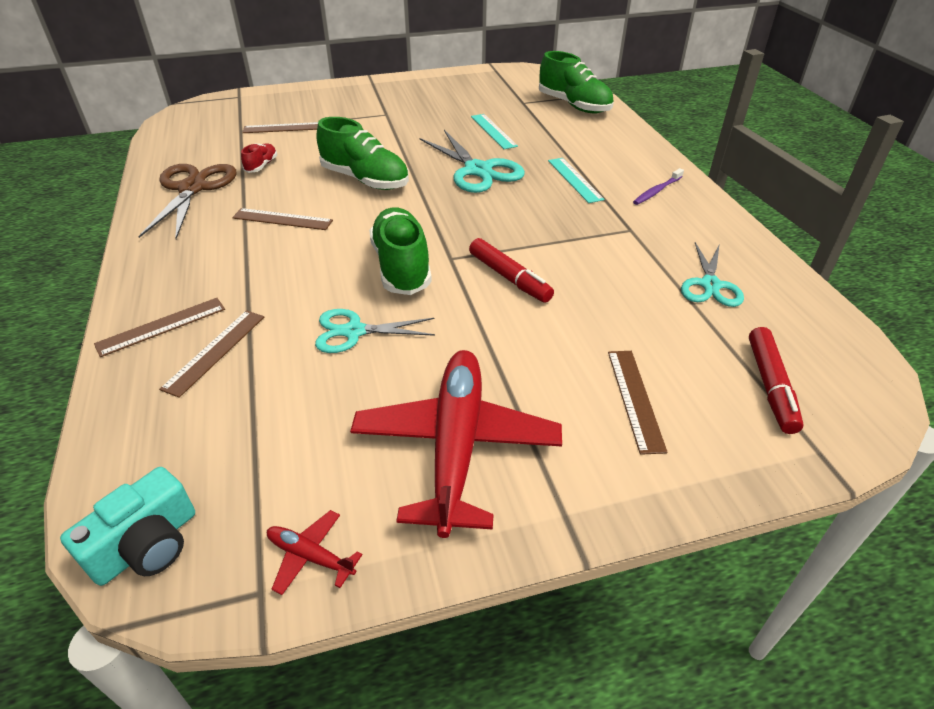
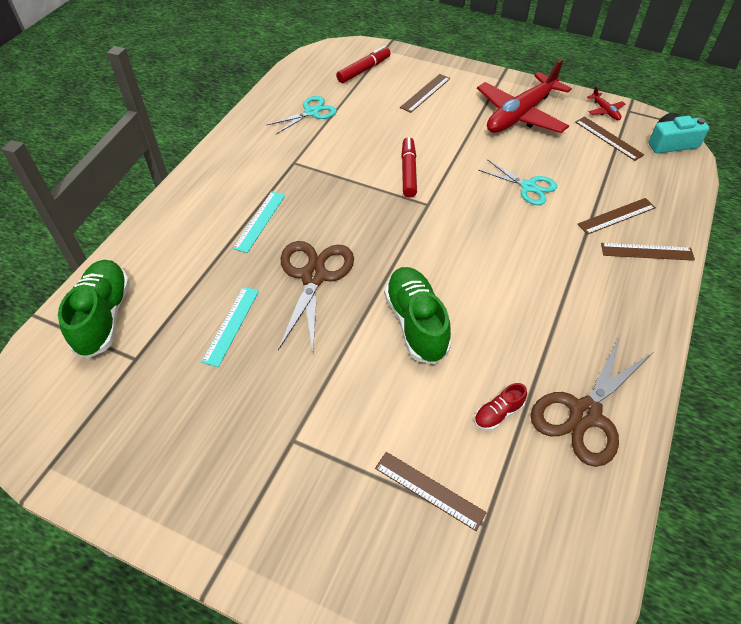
camera: 140 degrees left, 10 degrees up
(282, 219) = (519, 312): brown ruler -> brown ruler (608, 138)
(401, 267) = (465, 215): green shoe -> none
(478, 170) = (313, 276): turquoise scissors -> brown scissors
(656, 191) = (227, 178): purple toothbrush -> none

